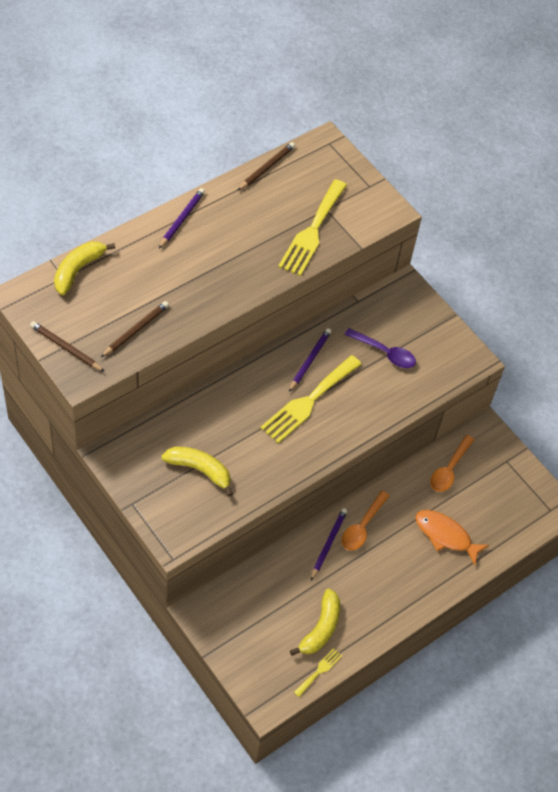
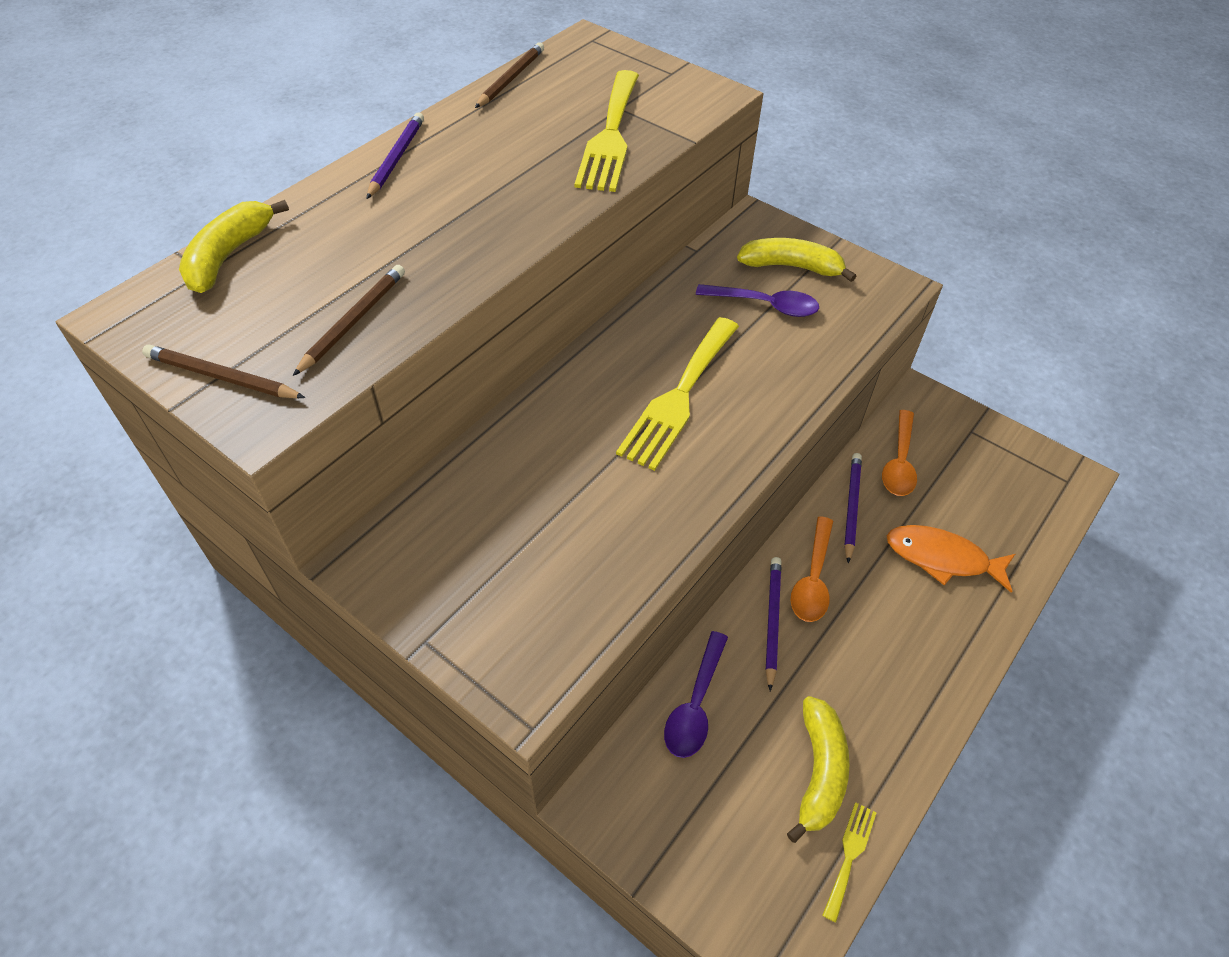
camera: 10 degrees left, 5 degrees down
(200, 470) = (534, 548): yellow banana -> yellow banana (792, 267)
(267, 577) = (695, 705): none -> purple spoon
(310, 360) = (657, 340): purple pencil -> purple pencil (851, 507)

